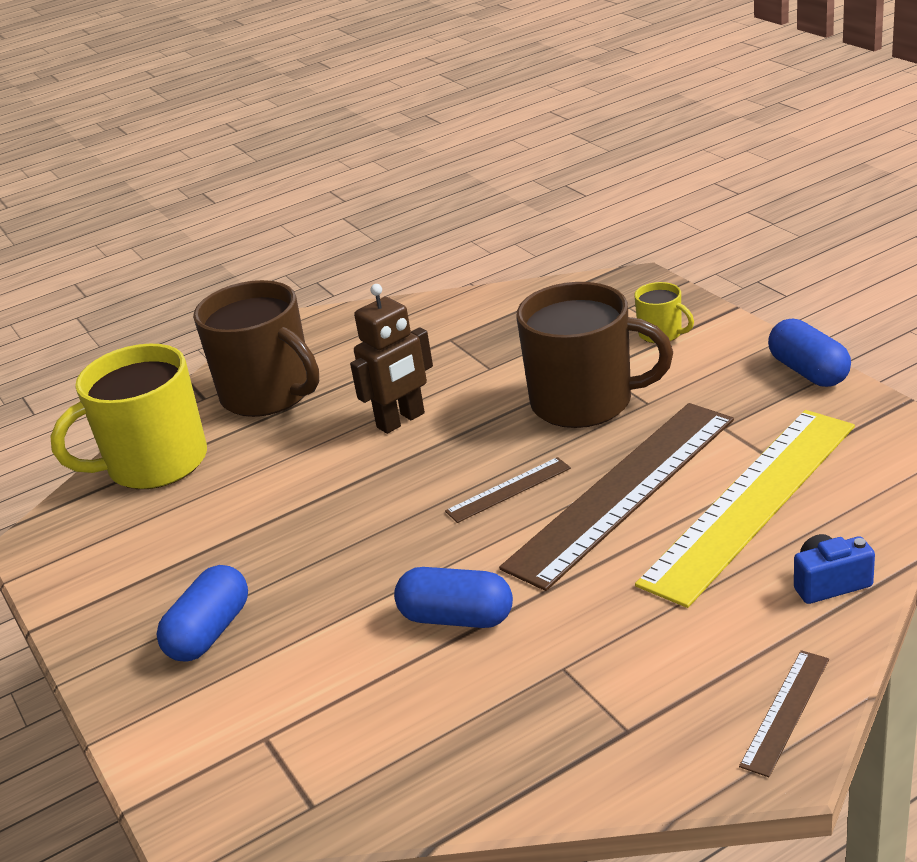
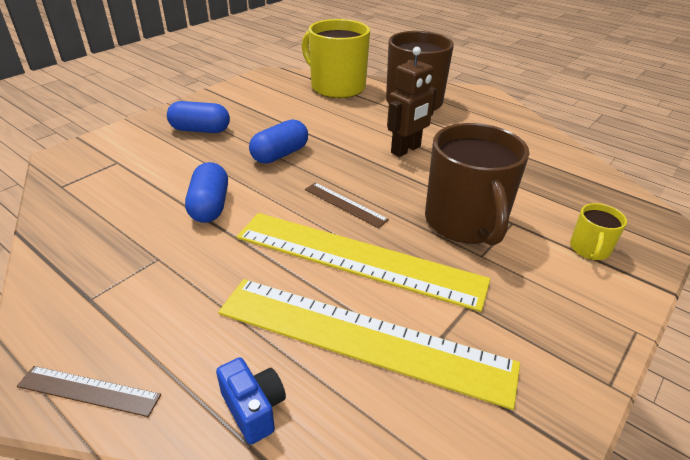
camera: 65 degrees right, 5 degrees up
(401, 421) = (406, 150): brown robot -> brown robot turned 75 degrees counterclockwise
(623, 491) = (358, 259): brown ruler -> yellow ruler
(808, 371) = (594, 360): blue capsule -> blue capsule (280, 154)

